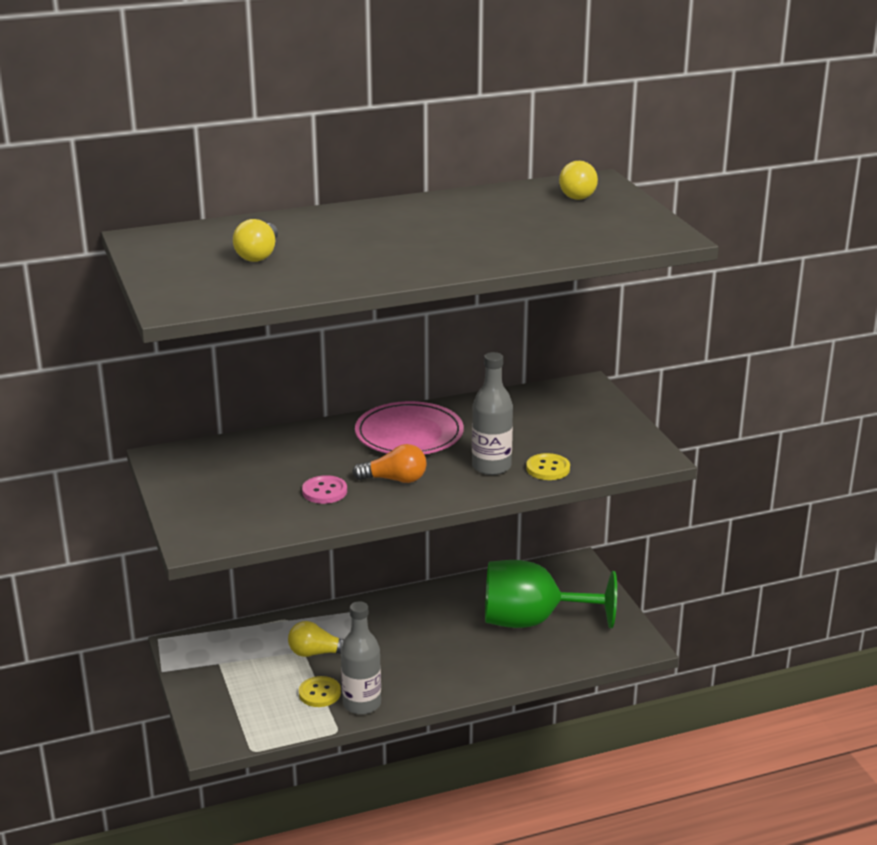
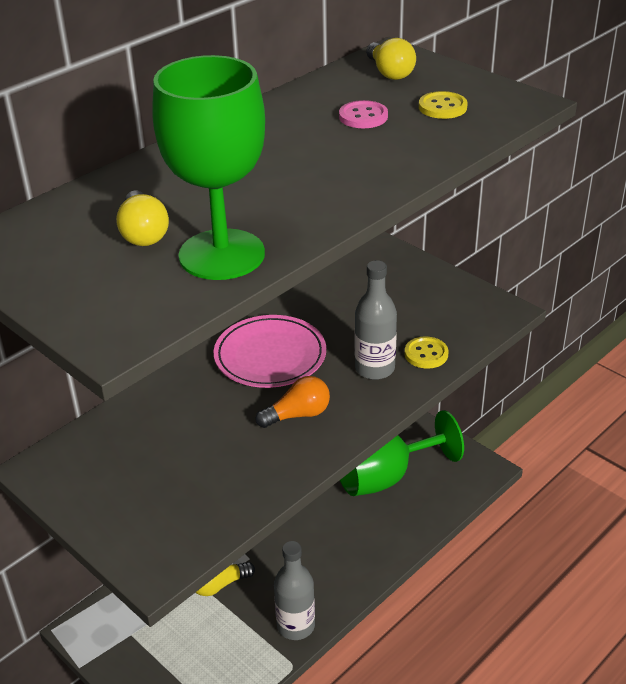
camera: 25 degrees left, 10 degrees up
(300, 279) = (222, 255): none -> green goblet
(319, 693) = (249, 630): yellow button -> yellow button (442, 107)
(324, 491) = (240, 453): pink button -> pink button (363, 117)

